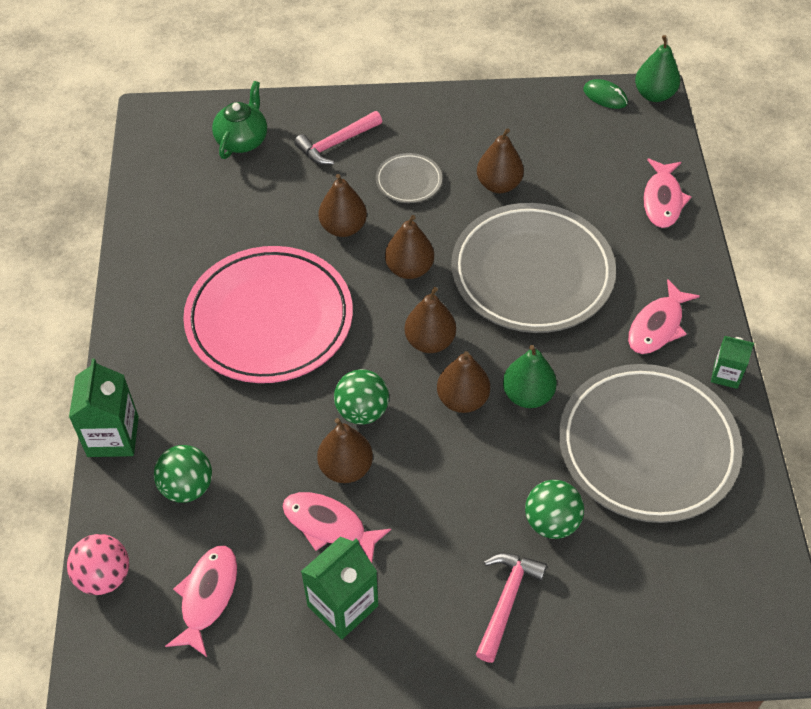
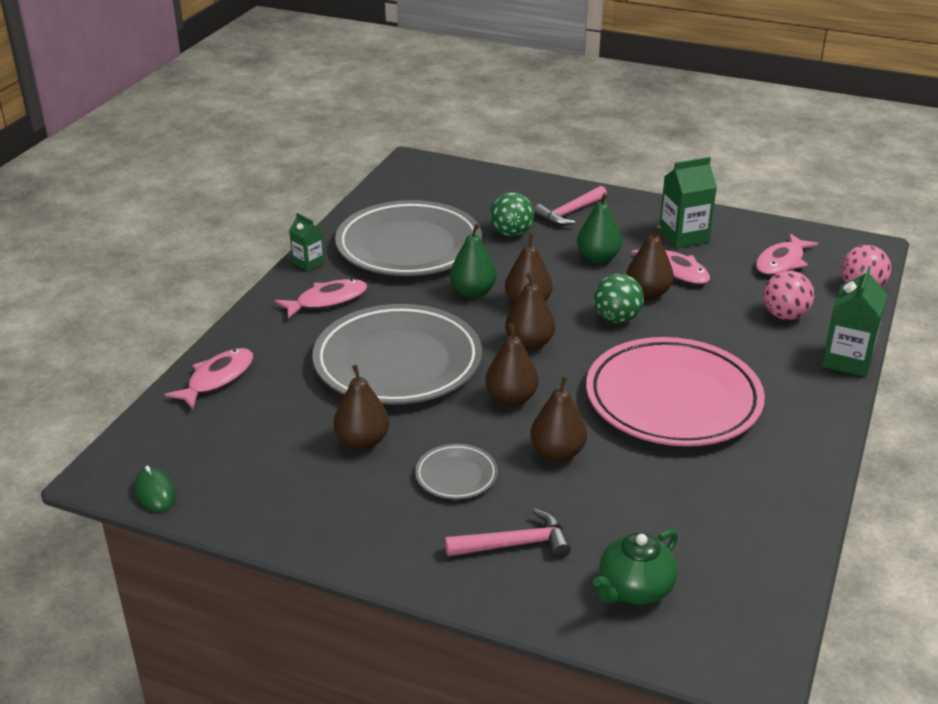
camera: 155 degrees left, 20 degrees down
(187, 487) = (784, 315): green ball -> pink ball
(654, 94) = (101, 475): green pear -> green pear (598, 258)

